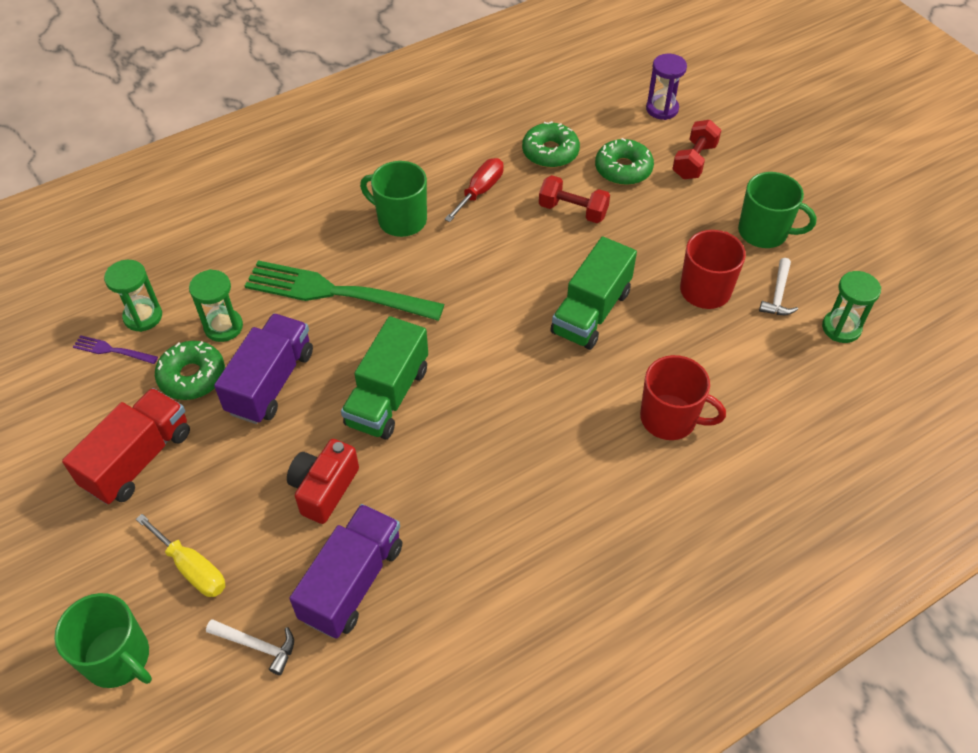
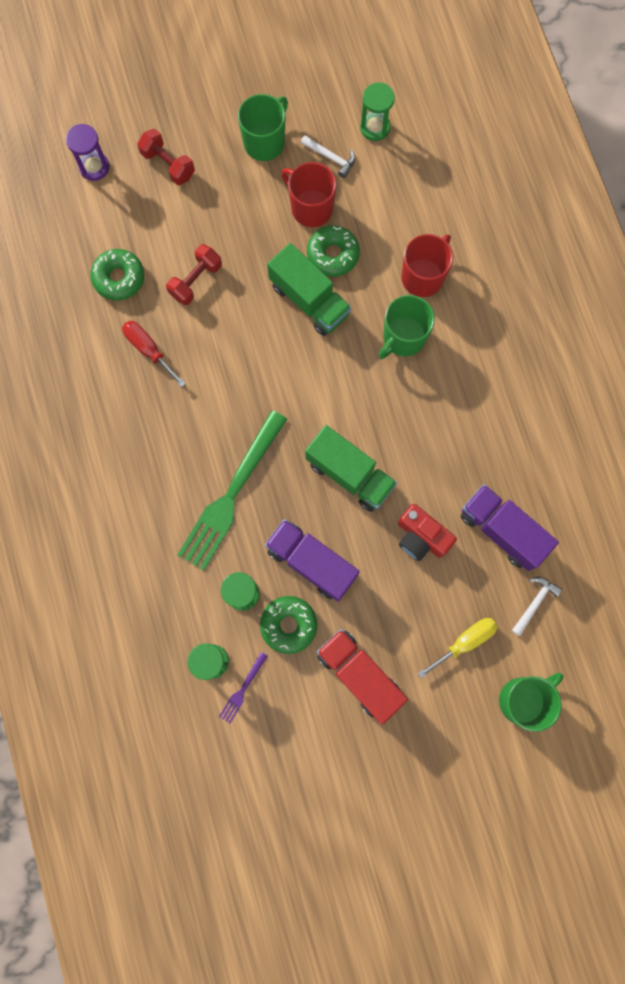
camera: 75 degrees left, 25 degrees up
(401, 220) = (163, 424): green mug -> green mug (403, 338)
(623, 169) = (159, 224): green donut -> green donut (333, 255)

